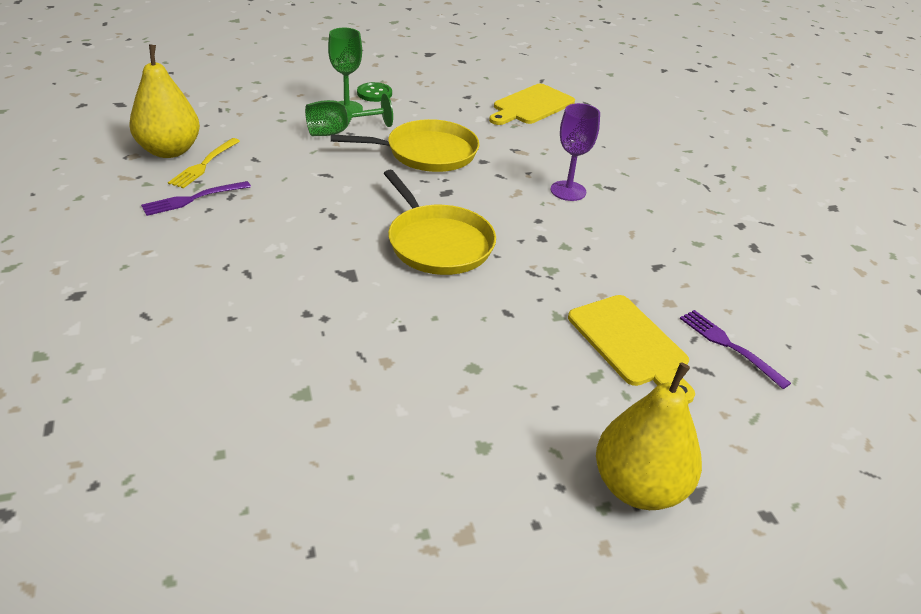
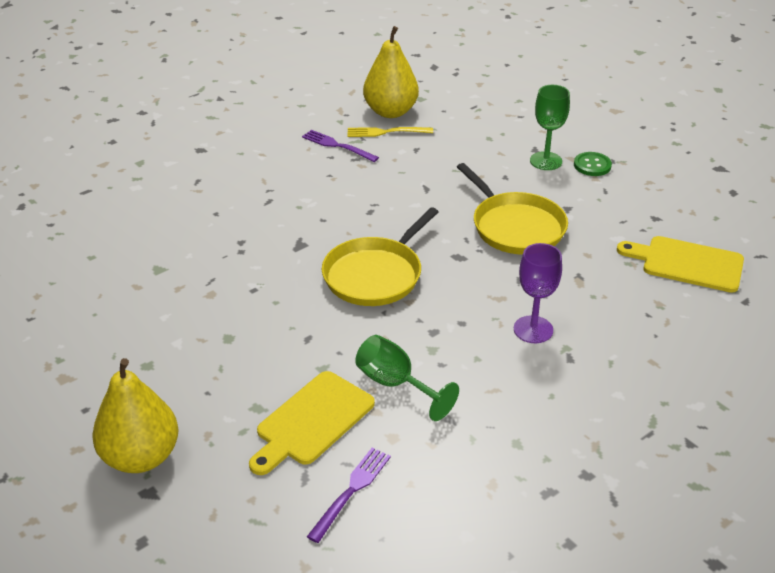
camera: 70 degrees right, 0 degrees up
(339, 131) = (501, 171): green goblet -> green goblet (395, 384)

